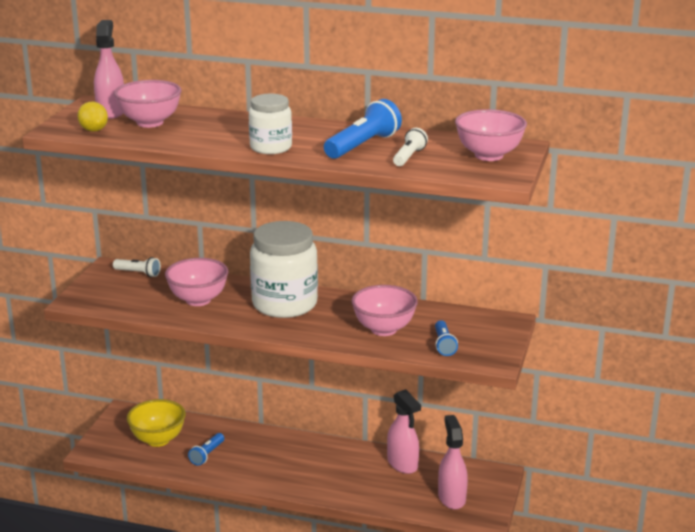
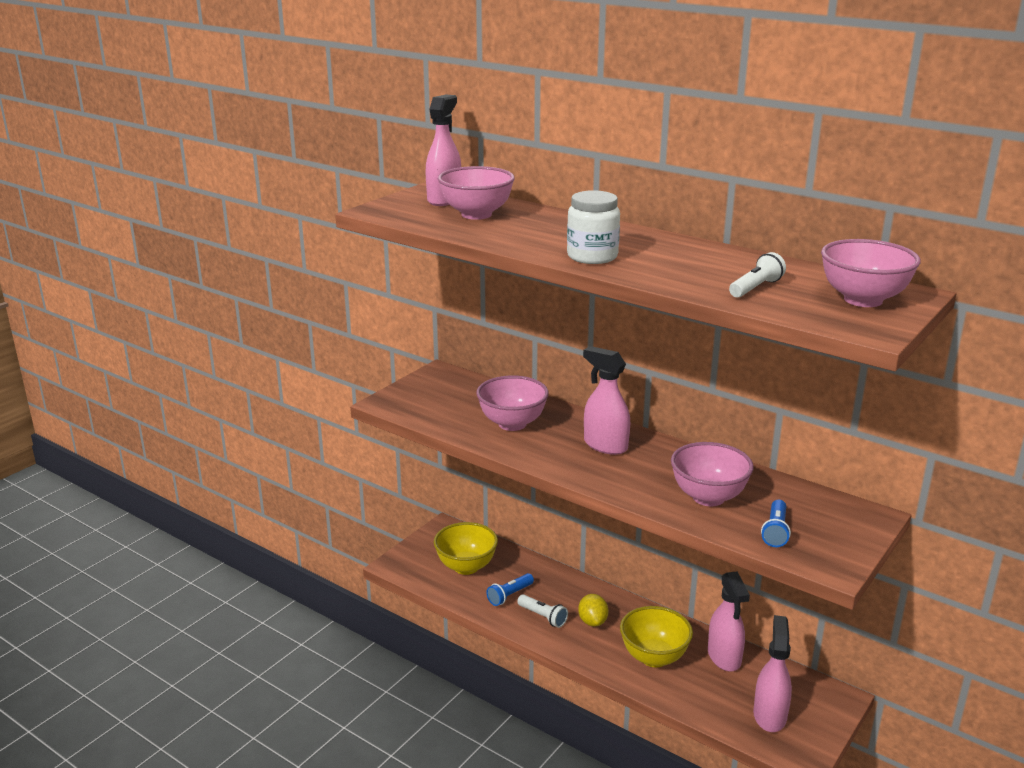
camera: 20 degrees right, 0 degrees up
(94, 130) = (412, 215): yellow lemon -> yellow lemon (592, 621)
(138, 273) = (465, 383): white flashlight -> white flashlight (543, 617)
(284, 304) = (605, 445): white jar -> pink spray bottle
(347, 476) = (654, 657): none -> yellow bowl
(363, 146) = (705, 268): blue flashlight -> none

